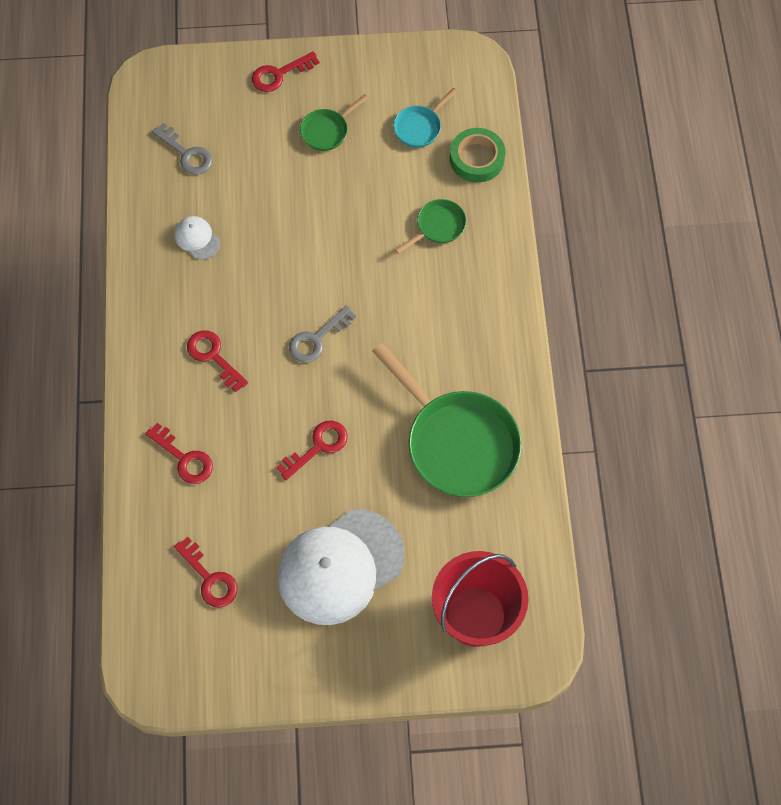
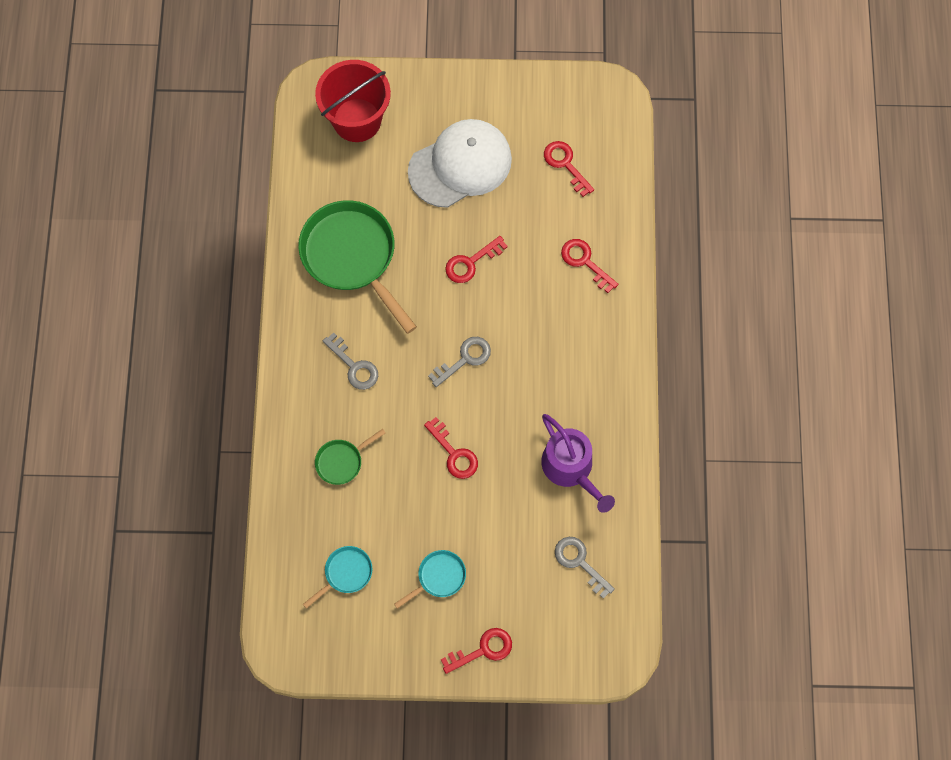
camera: 175 degrees left, 5 degrees up
(197, 238) = (571, 468): white cap -> purple watering can
(213, 356) = (558, 350): red key -> red key (454, 454)
(327, 131) = (439, 577): green pan -> turquoise pan
(438, 321) = (354, 366): none -> grey key
(477, 159) = (294, 532): green tape -> none

